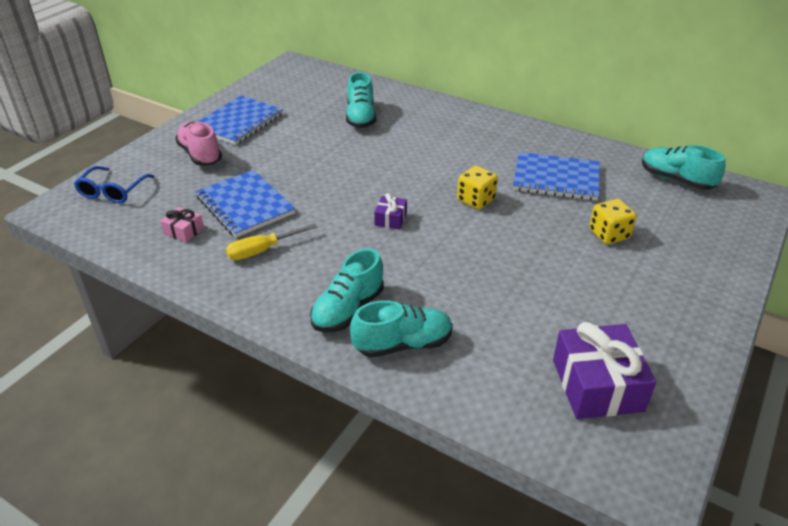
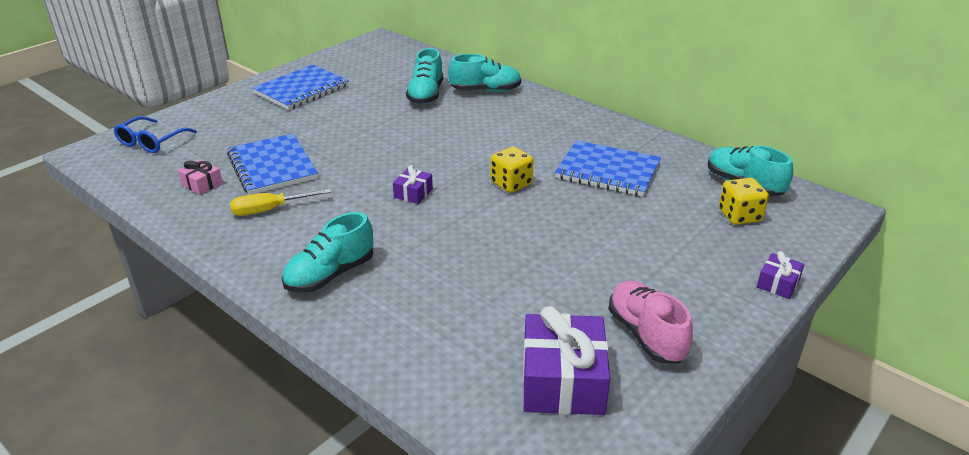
camera: 10 degrees right, 5 degrees down
(200, 154) = (250, 116): pink shoe -> pink shoe (646, 335)
(403, 344) = (371, 314): turquoise shoe -> turquoise shoe (485, 90)
(609, 234) = (642, 232): yellow dice -> yellow dice (739, 216)
(739, 270) = (778, 283): none -> purple gift

